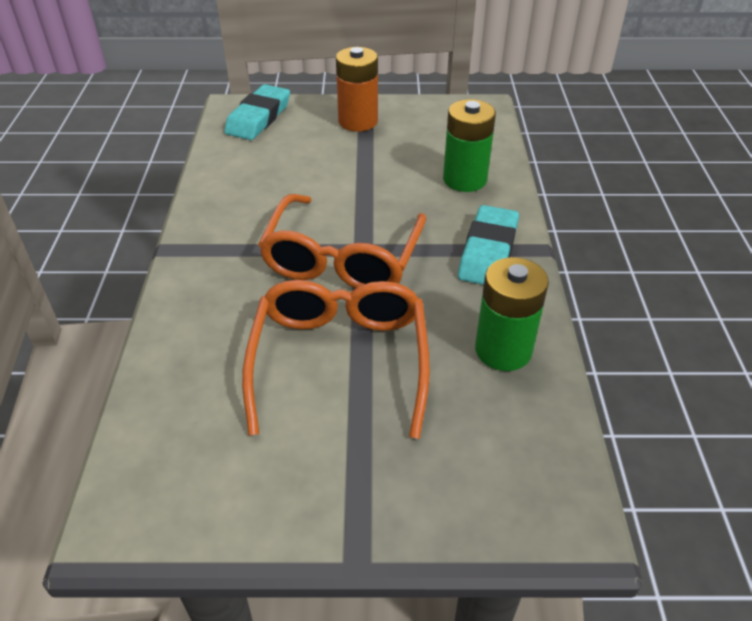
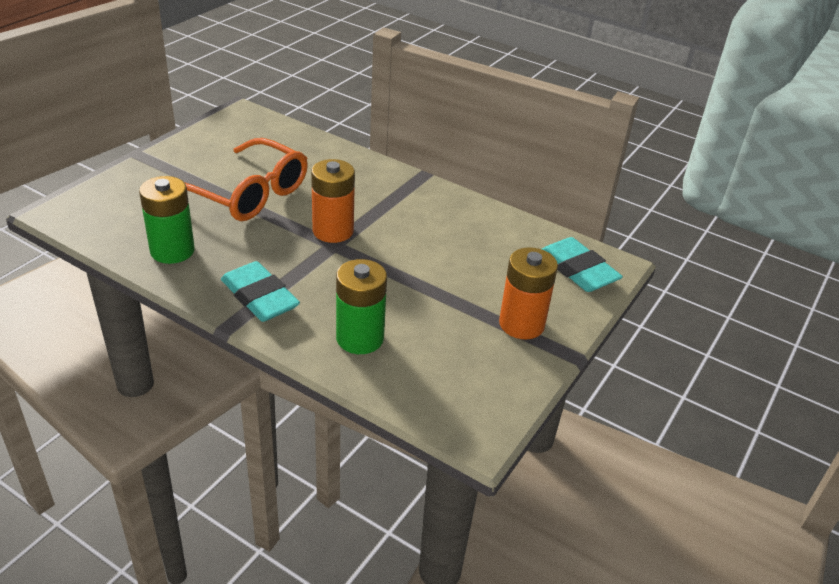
camera: 120 degrees right, 5 degrees down
(342, 259) = (333, 231): orange glasses -> orange battery

